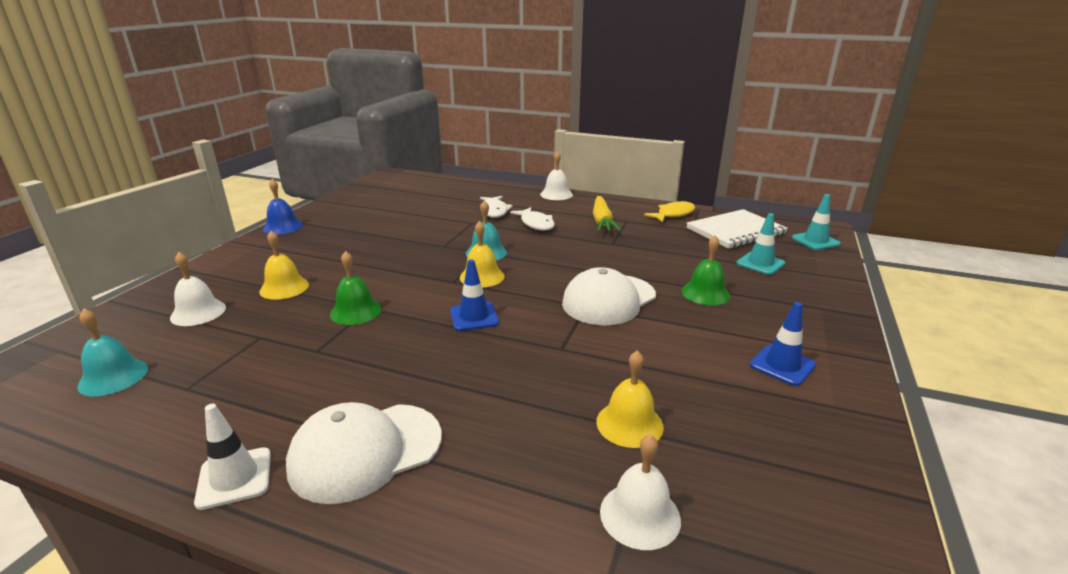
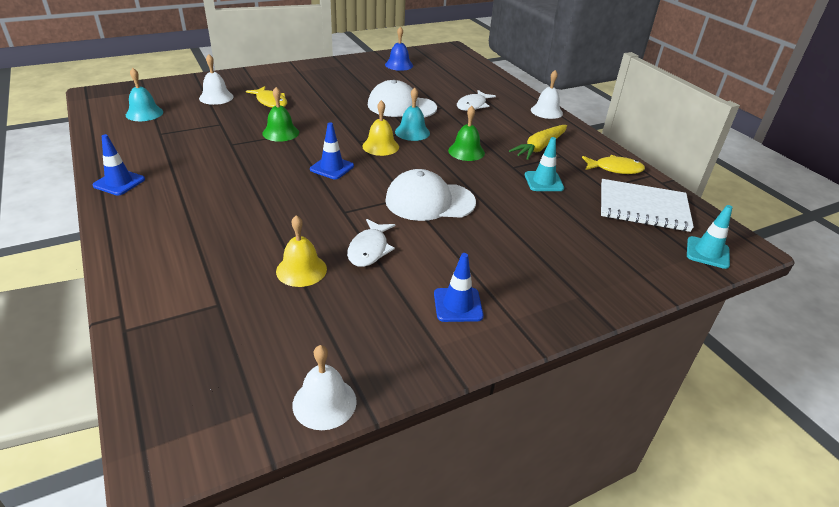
camera: 40 degrees right, 10 degrees up
(234, 478) = (119, 182): white traffic cone -> blue traffic cone
(282, 227) = (327, 63): blue bell -> blue bell (399, 65)
(284, 288) = (270, 102): yellow bell -> yellow fish
(365, 451) = (174, 203): white cap -> white cap (401, 106)
(536, 224) = (484, 127): white fish -> white fish (369, 249)
(640, 515) = (225, 308): white bell -> white bell (324, 402)
(705, 293) = (507, 234): green bell -> green bell (466, 151)
(760, 263) = (605, 240): turquoise traffic cone -> turquoise traffic cone (543, 181)

